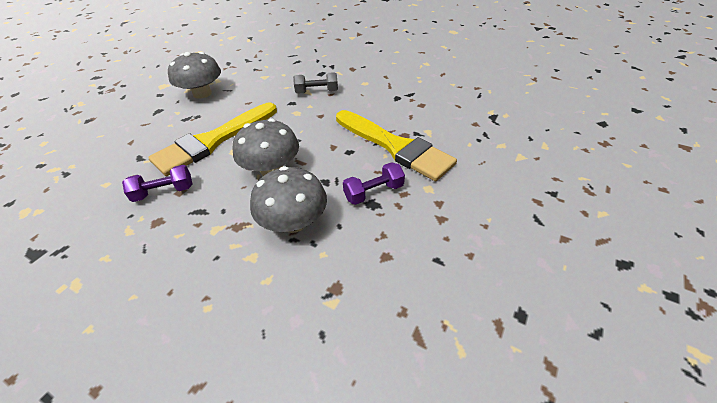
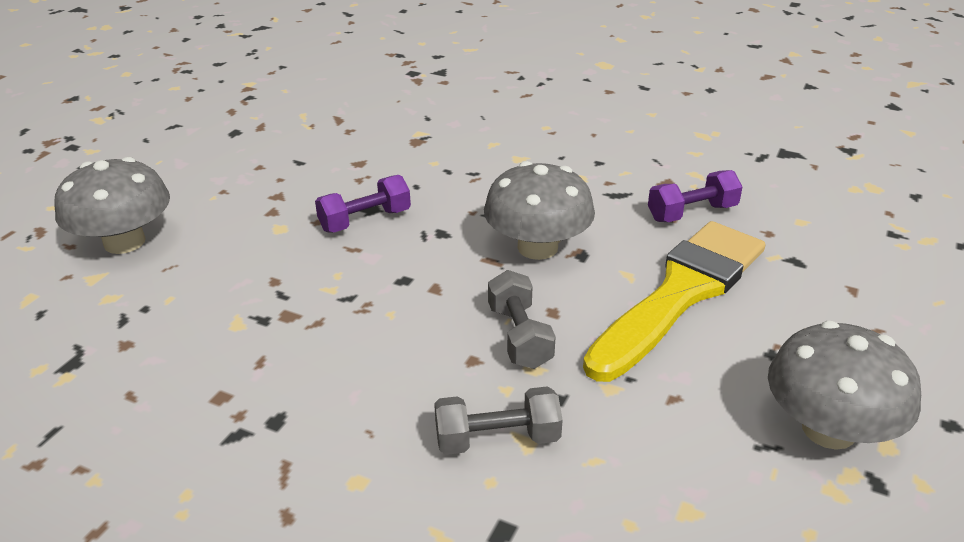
camera: 175 degrees right, 10 degrees down
(293, 222) = (478, 187): grey mushroom -> grey mushroom (124, 242)
(298, 123) = (519, 336): none -> grey dumbbell
(395, 147) = (314, 289): yellow brush -> none

